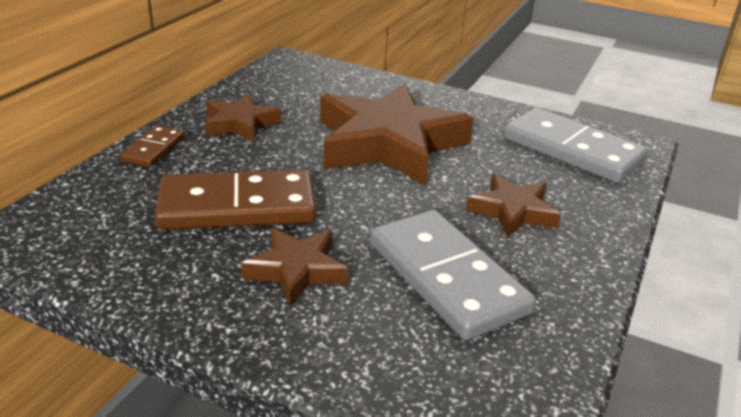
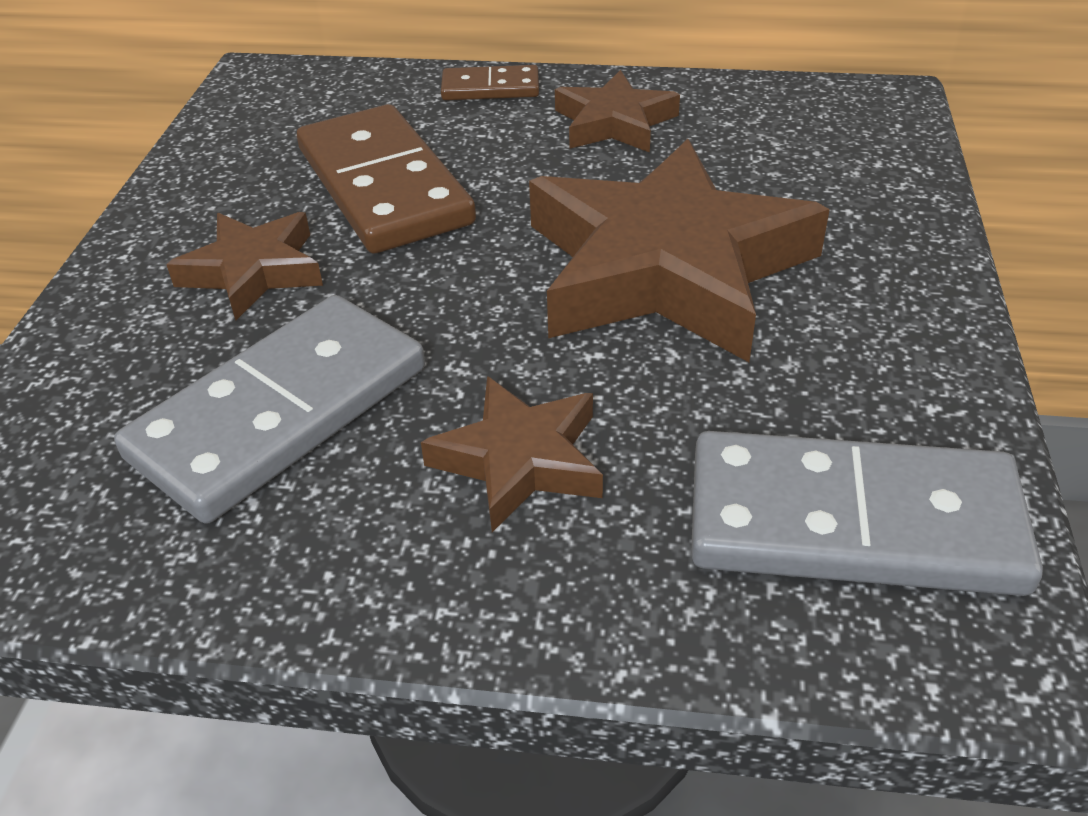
camera: 75 degrees right, 10 degrees up
(572, 150) = (853, 523): grey domino -> grey domino turned 75 degrees clockwise

